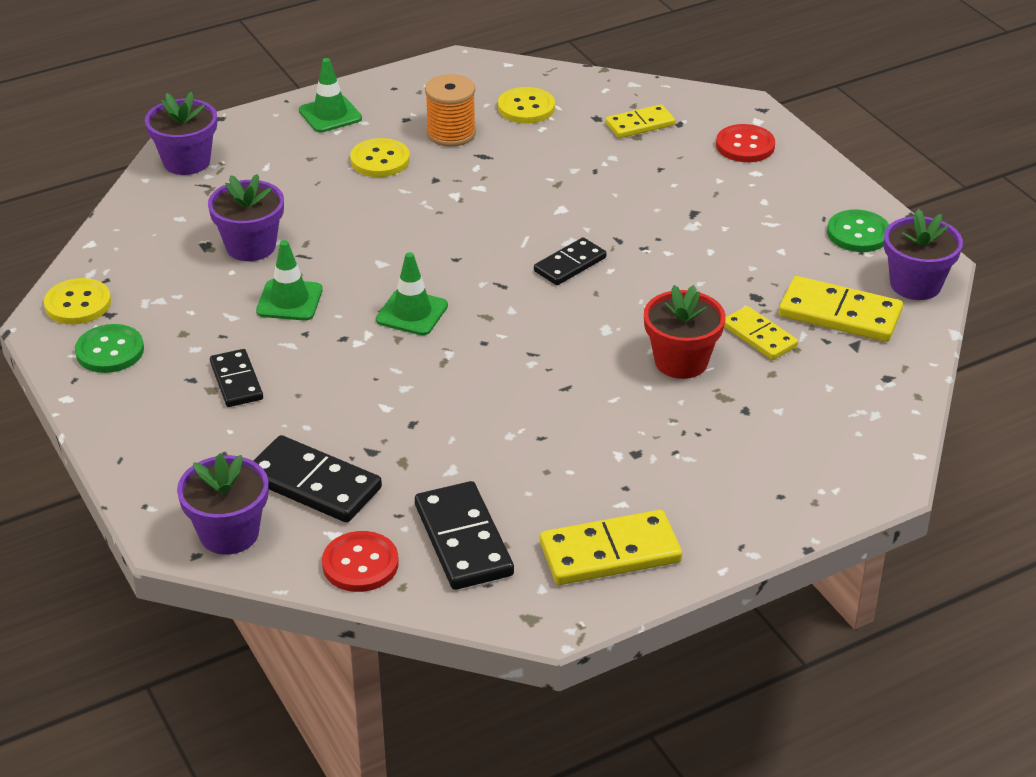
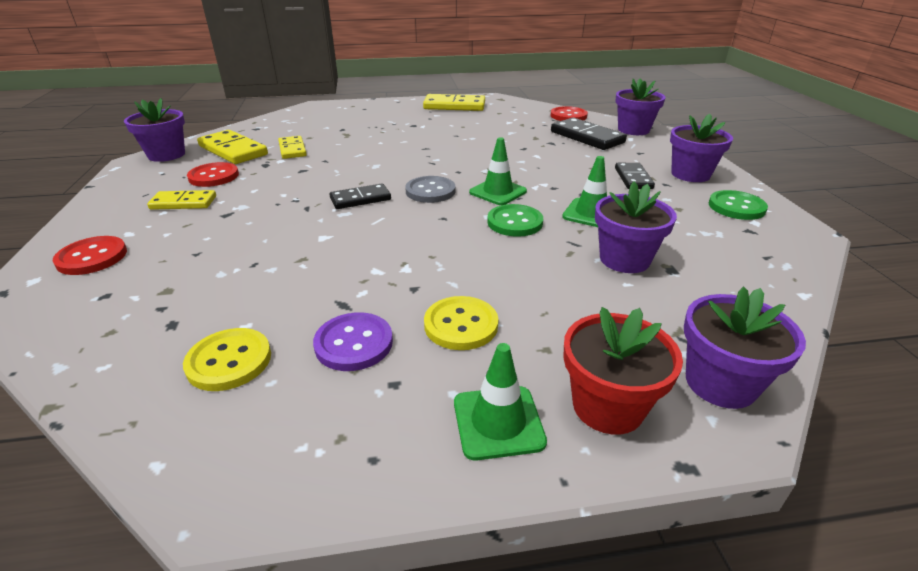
camera: 160 degrees left, 5 degrees down
(78, 304) = (784, 242): yellow button -> none
(152, 410) = (690, 174): none -> purple flower pot
(451, 133) = (354, 343): orange spool -> purple button
(463, 540) = (517, 115): black domino -> none
(496, 295) = (430, 191): none -> grey button
(640, 124) = (142, 303): yellow domino -> yellow domino (183, 203)
(681, 361) = (350, 147): red flower pot -> red flower pot (608, 406)
(789, 260) = (214, 176): none -> red button
(858, 233) = (143, 182): green button -> green button (514, 222)

